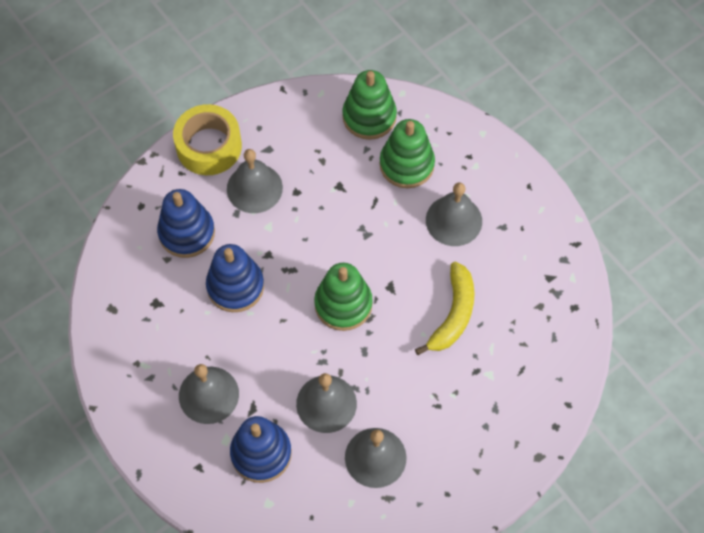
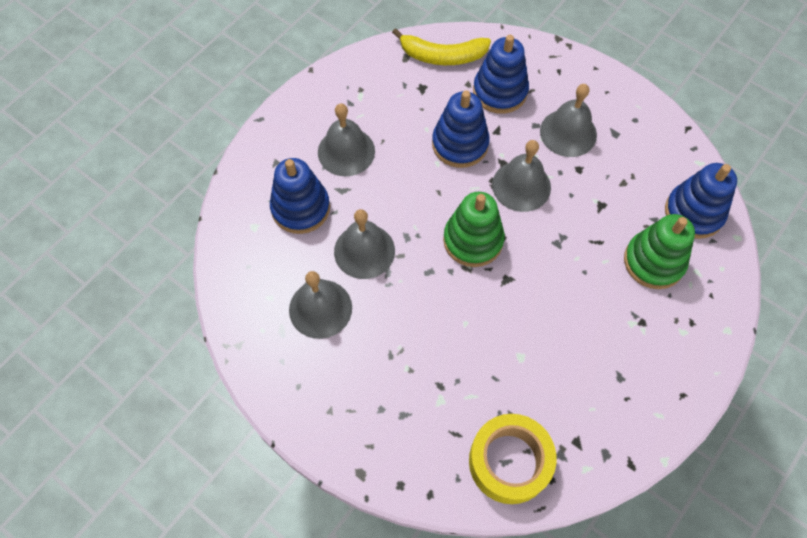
camera: 75 degrees right, 0 degrees up
(209, 146) = (596, 84): yellow tape -> yellow tape (509, 462)
(369, 116) = (694, 213): green stacking toy -> blue stacking toy
(453, 220) = (607, 324): grey bell -> grey bell (521, 186)
(453, 314) = (497, 347): yellow banana -> yellow banana (442, 56)

